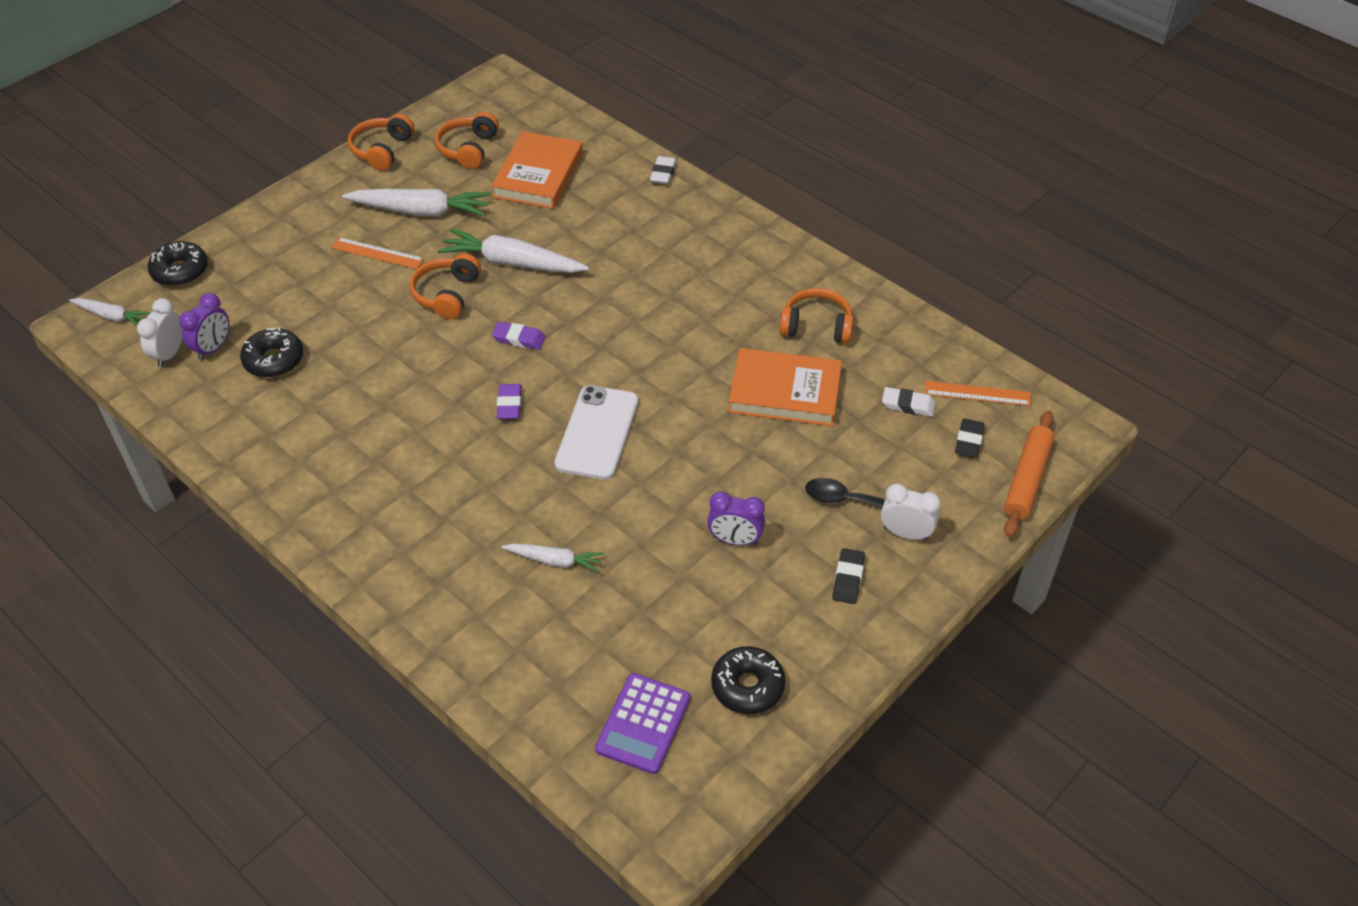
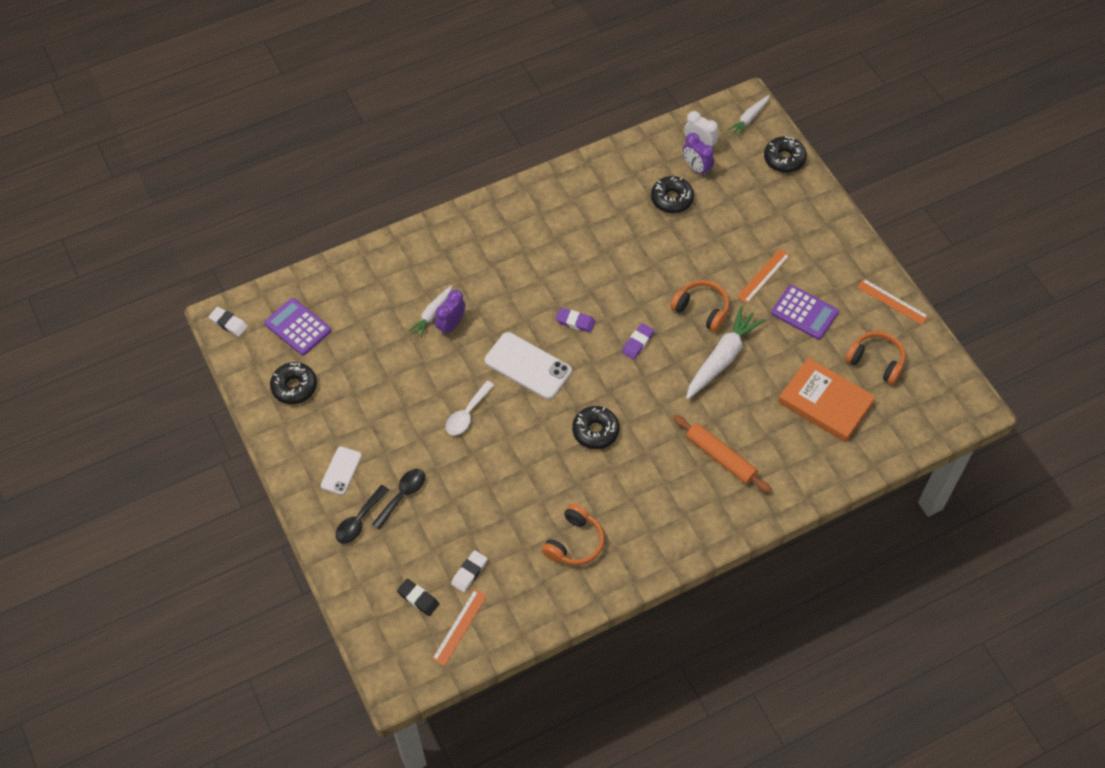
camera: 110 degrees right, 10 degrees up
(382, 150) = (892, 302): orange headphones -> orange ruler
(421, 211) = (804, 313): white carrot -> purple calculator
(662, 345) = (595, 431): none -> black donut
(663, 173) = (799, 495): white eraser -> white eraser (228, 323)
(697, 472) = (467, 414): none -> white spoon
(735, 540) = (401, 417): purple clock -> purple clock (451, 325)
(785, 392) = (516, 495): orange book -> none
(848, 579) = (341, 470): black eraser -> white phone
(905, 533) = (359, 520): white clock -> black spoon
(1026, 479) = (367, 621): orange rolling pin -> orange rolling pin (720, 457)

